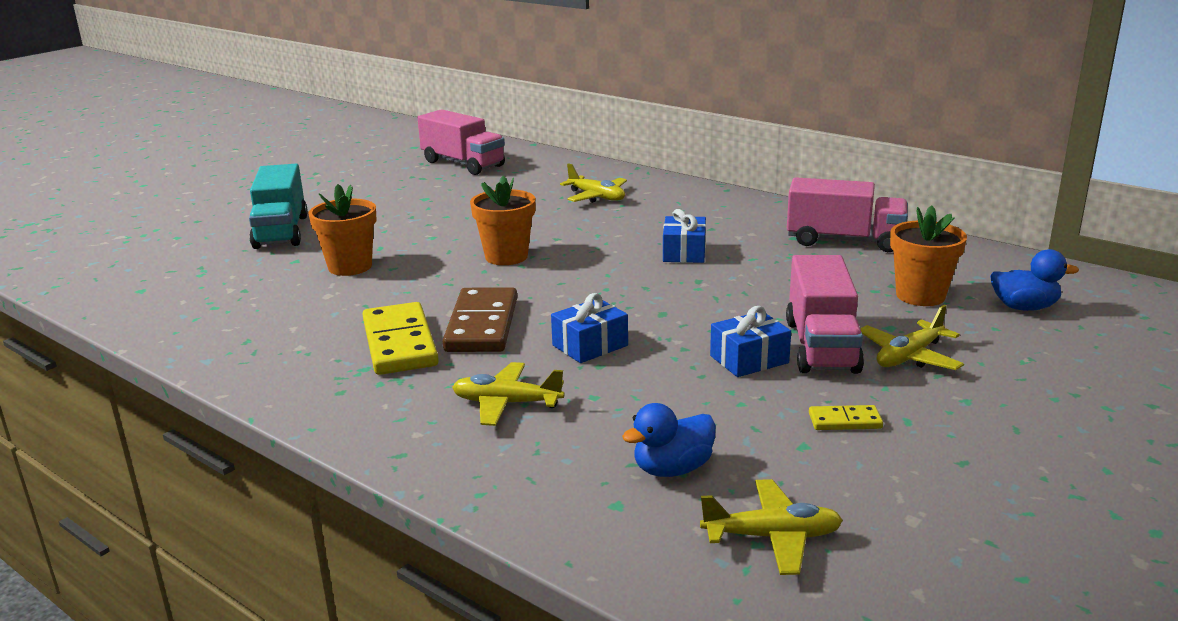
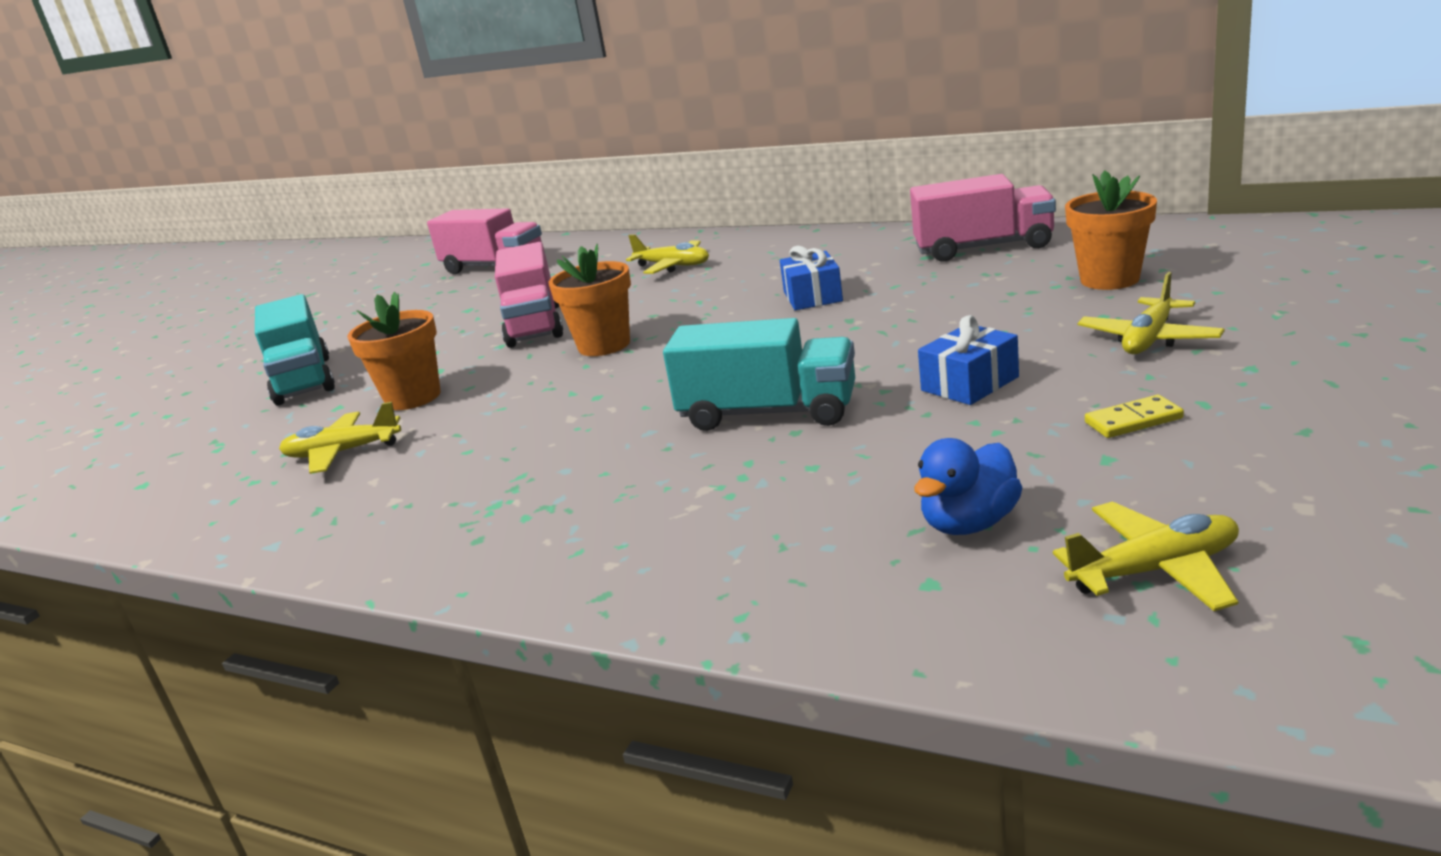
camera: 10 degrees left, 0 degrees up
(400, 343) = (526, 465): yellow domino -> none
(482, 325) = (620, 422): brown domino -> none
(507, 403) = (707, 500): yellow plane -> yellow plane (343, 452)
(590, 345) = (768, 413): blue gift -> turquoise truck
(821, 346) = (1042, 351): pink truck -> pink truck (534, 325)
(1024, 307) = (1229, 266): blue duck -> none

